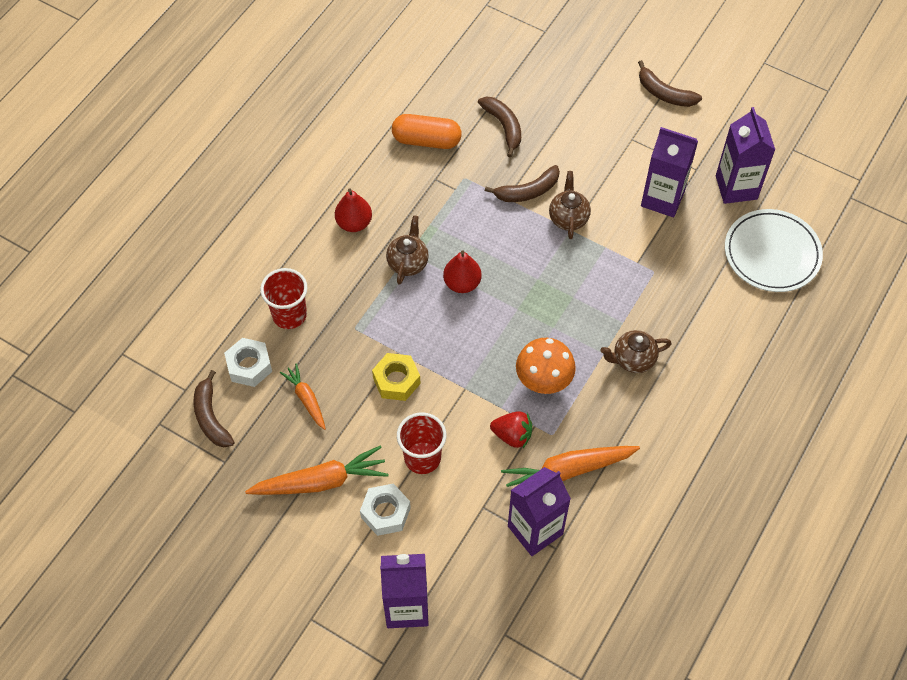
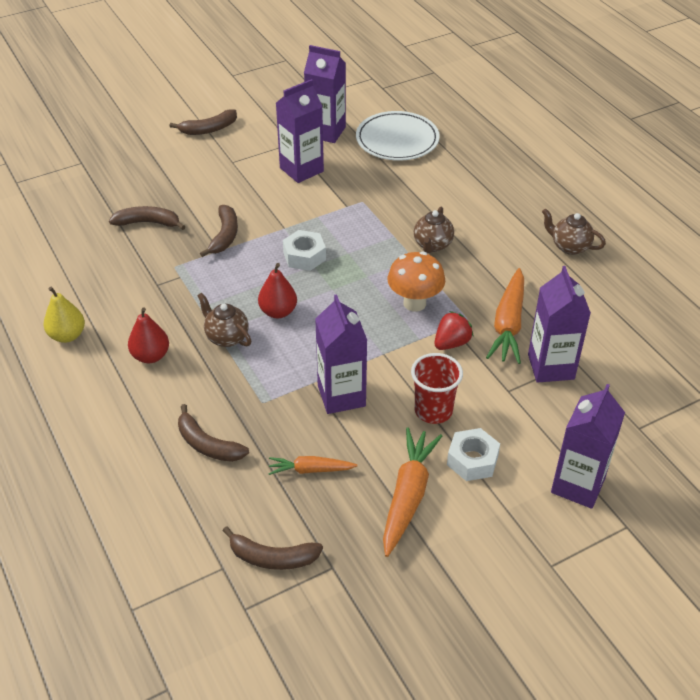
camera: 60 degrees left, 15 degrees down
(249, 366) = (238, 500): white nut -> white nut (304, 256)
(289, 315) = (207, 444): red cup -> brown banana
(339, 155) = (67, 335): none -> yellow pear
(396, 381) = (341, 396): yellow nut -> purple carton
(426, 140) = (112, 273): orange capsule -> none
(568, 218) = (272, 224): brown teapot -> brown teapot (569, 247)

